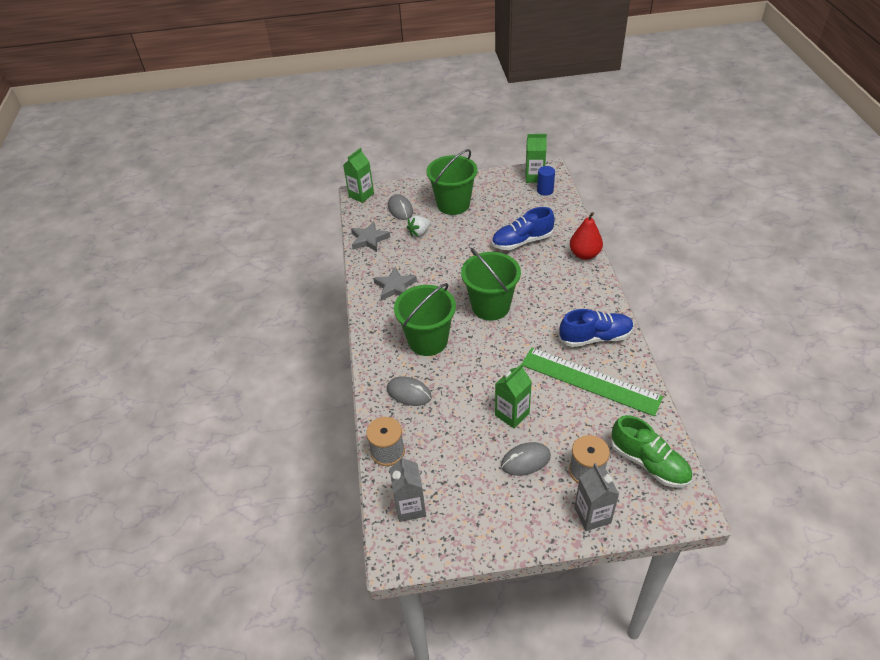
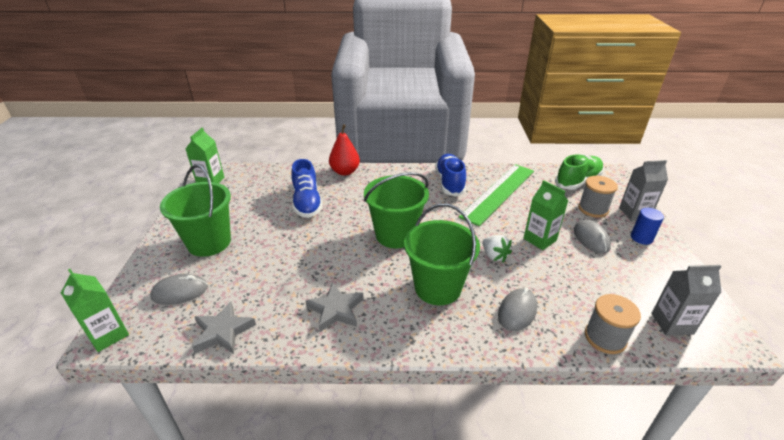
camera: 85 degrees left, 10 degrees down
(419, 233) = (243, 277): white strawberry -> white strawberry (494, 256)
(545, 190) = (238, 178): blue cylinder -> blue cylinder (641, 238)

